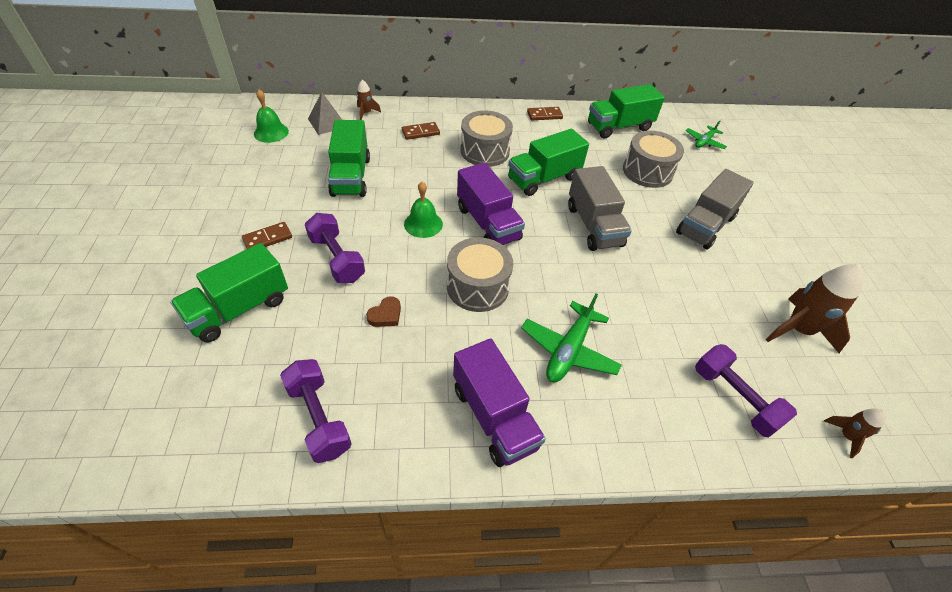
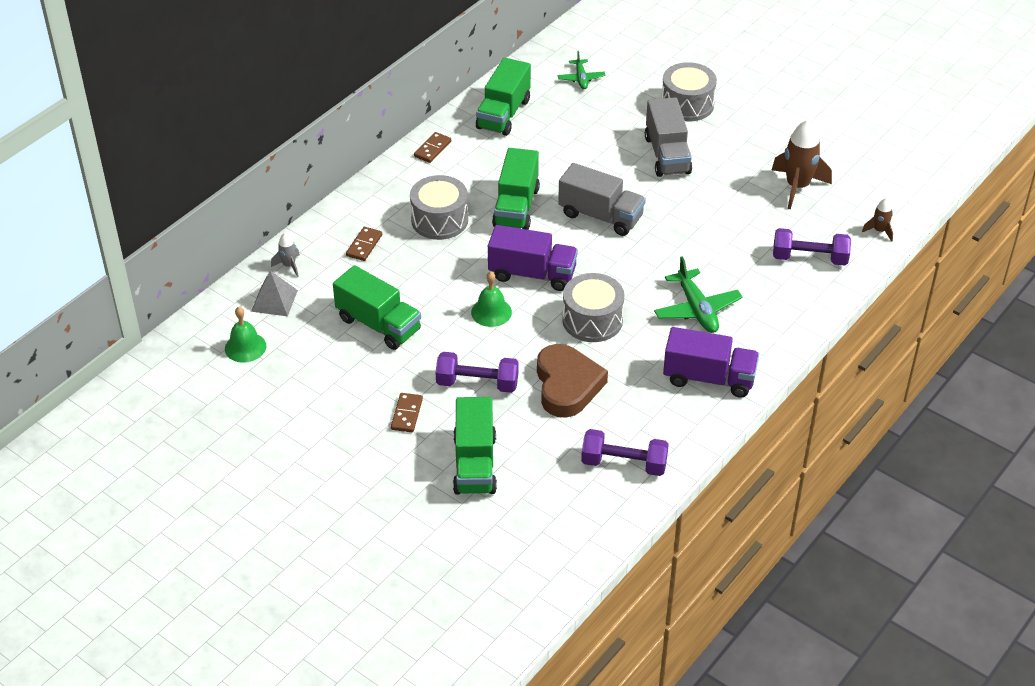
camera: 45 degrees left, 5 degrees down
(366, 113) = (289, 265): brown rocket -> grey rocket
(385, 315) = (567, 385): brown heart -> brown heart, size x2.37
(647, 171) = (576, 140): grey drum -> grey drum (687, 104)

